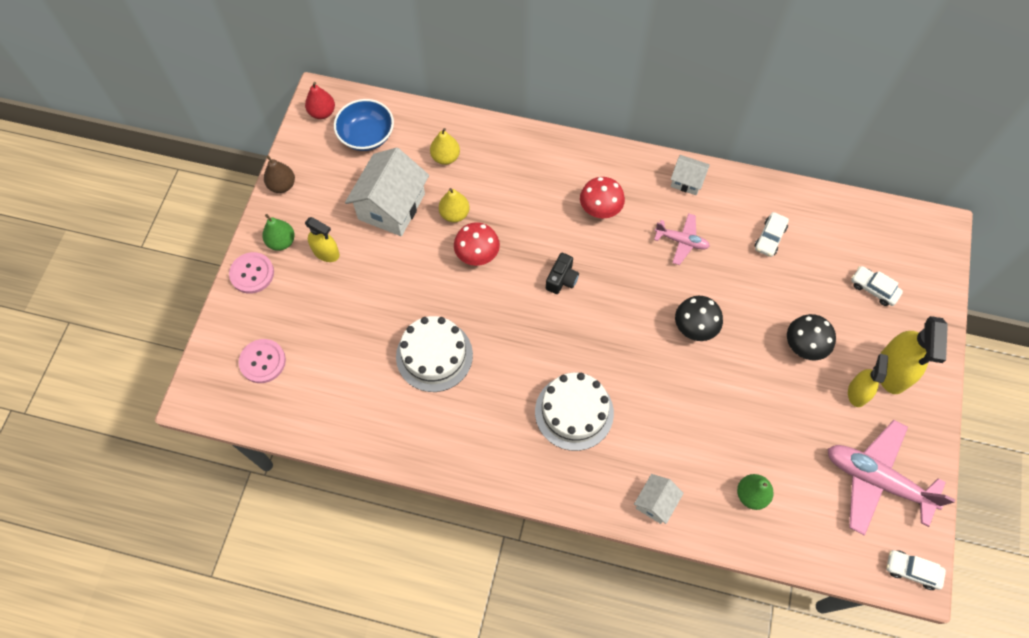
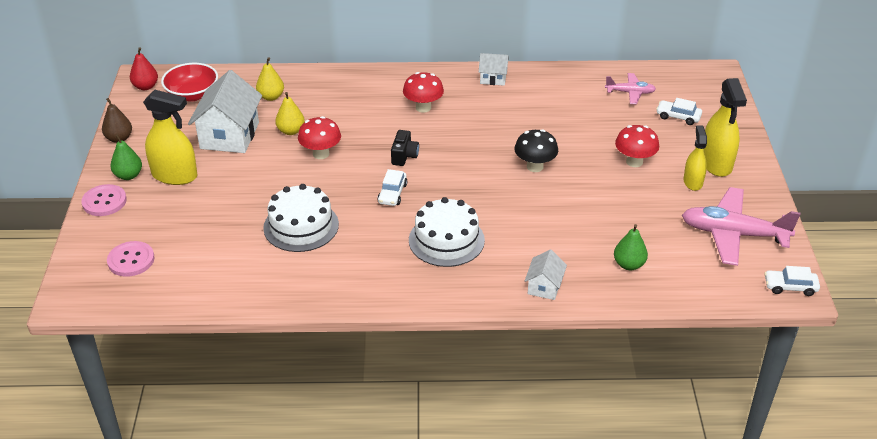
camera: 15 degrees left, 25 degrees down
(326, 252) = (175, 175): yellow spray bottle -> yellow spray bottle, size x1.63
(366, 136) = (192, 95): blue bowl -> red bowl
(681, 241) = (502, 115): pink plane -> pink plane (630, 93)
(770, 238) = (578, 101): white car -> white car (392, 193)
(803, 346) = (634, 162): black mushroom -> red mushroom

